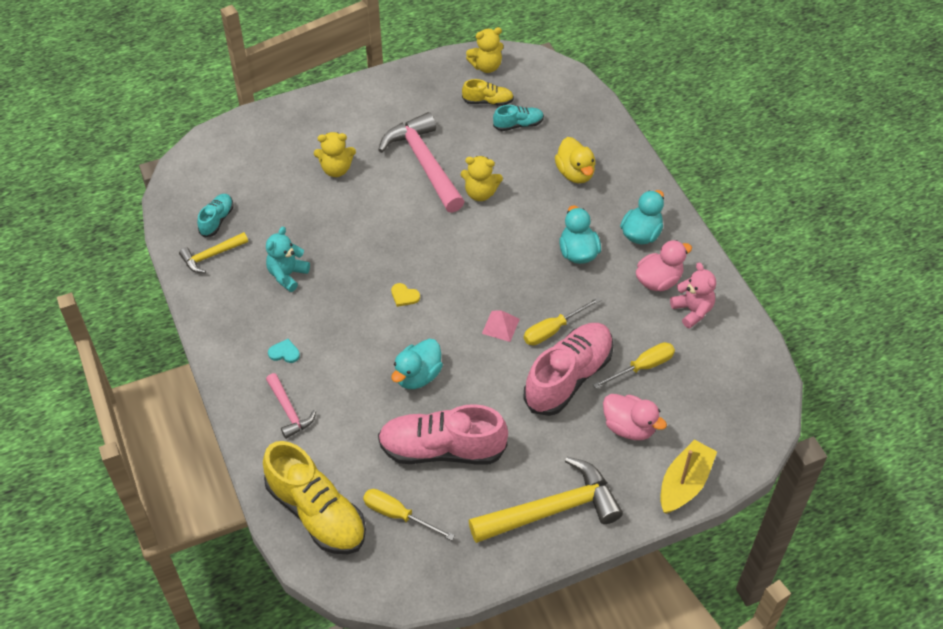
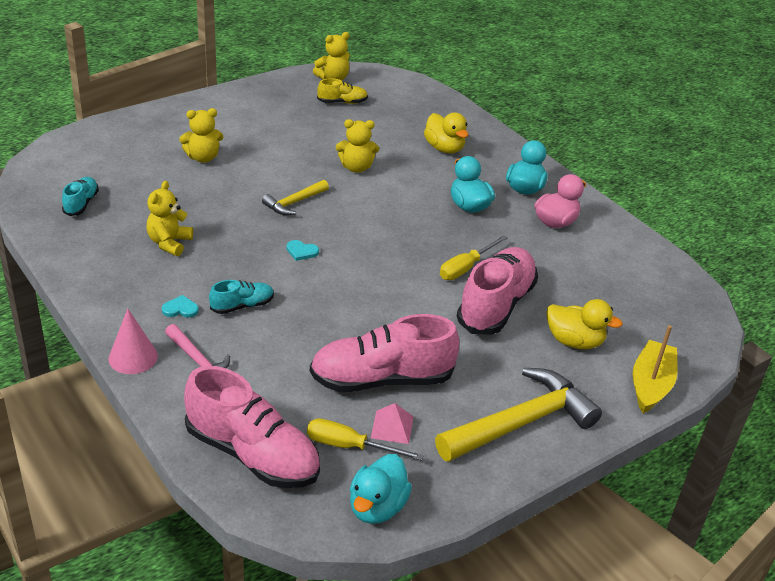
camera: 15 degrees left, 15 degrees down
(211, 256) = (80, 233): yellow hammer -> yellow hammer (294, 203)
(236, 401) = (133, 357): none -> pink cone
(287, 275) = (169, 243): turquoise teddy bear -> yellow teddy bear
(316, 512) = (252, 454): yellow shoe -> pink shoe
(404, 296) = (301, 251): yellow heart -> turquoise heart
(418, 376) = (335, 317): turquoise duck -> turquoise duck (377, 507)
(424, 163) = (292, 148): pink hammer -> none
(500, 326) = (411, 268): pink pyramid -> pink pyramid (392, 427)
(518, 125) = (377, 117): turquoise shoe -> turquoise shoe (242, 306)
(629, 427) = (574, 341): pink duck -> yellow duck
(642, 367) = (567, 291): yellow screwdriver -> none
(692, 311) = (598, 243): pink teddy bear -> none

